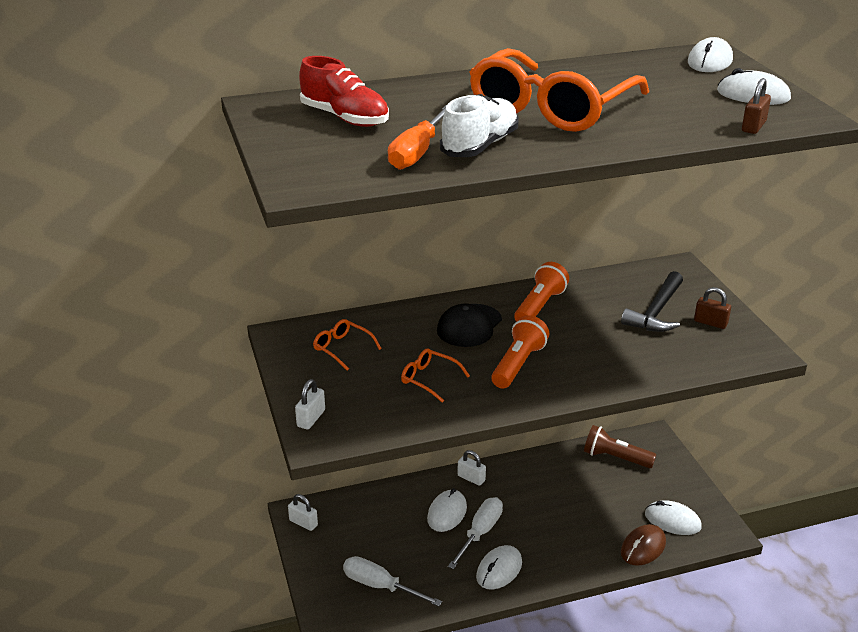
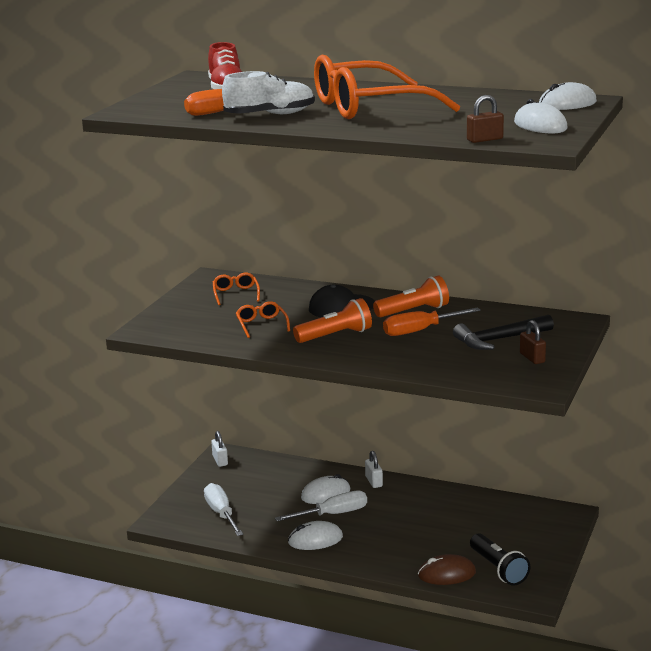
camera: 40 degrees right, 10 degrees down
(311, 418) = (156, 320): white padlock -> none
(580, 328) = (420, 331): none -> orange screwdriver
(615, 458) = (512, 513): brown flashlight -> none
(672, 520) = (498, 569): white mouse -> black flashlight

